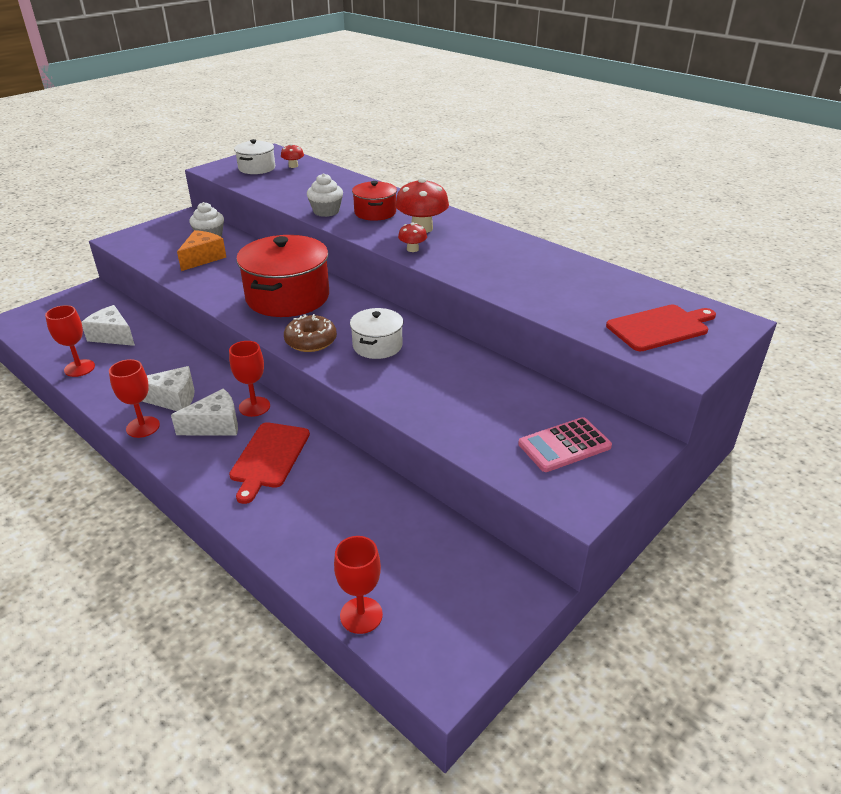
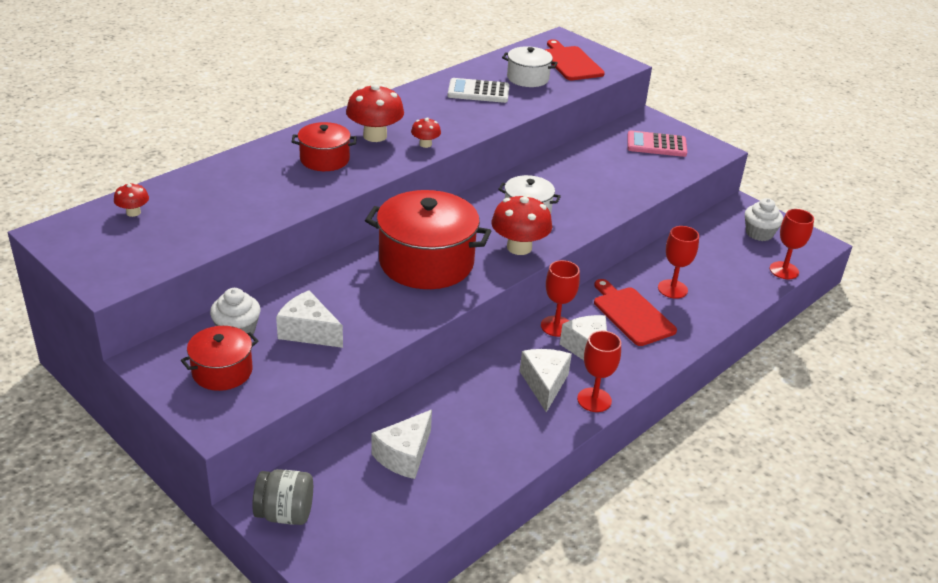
camera: 90 degrees left, 0 degrees up
(78, 298) = (285, 514): none -> grey jar
(79, 368) = (480, 473): red goblet -> red goblet (672, 289)
(168, 236) = (222, 371): none -> red pot
(203, 258) = (308, 331): orange cheese -> white cheese
(257, 168) = (126, 243): white pot -> white pot (528, 78)
(269, 457) = (631, 314): red cutting board -> red cutting board turned 135 degrees counterclockwise
(311, 341) = (519, 247): brown donut -> red mushroom
(326, 211) = (312, 189): white cupcake -> white cupcake (759, 233)
(538, 271) = (478, 92): none -> white calculator
(564, 445) = (656, 145): pink calculator -> pink calculator turned 120 degrees clockwise

